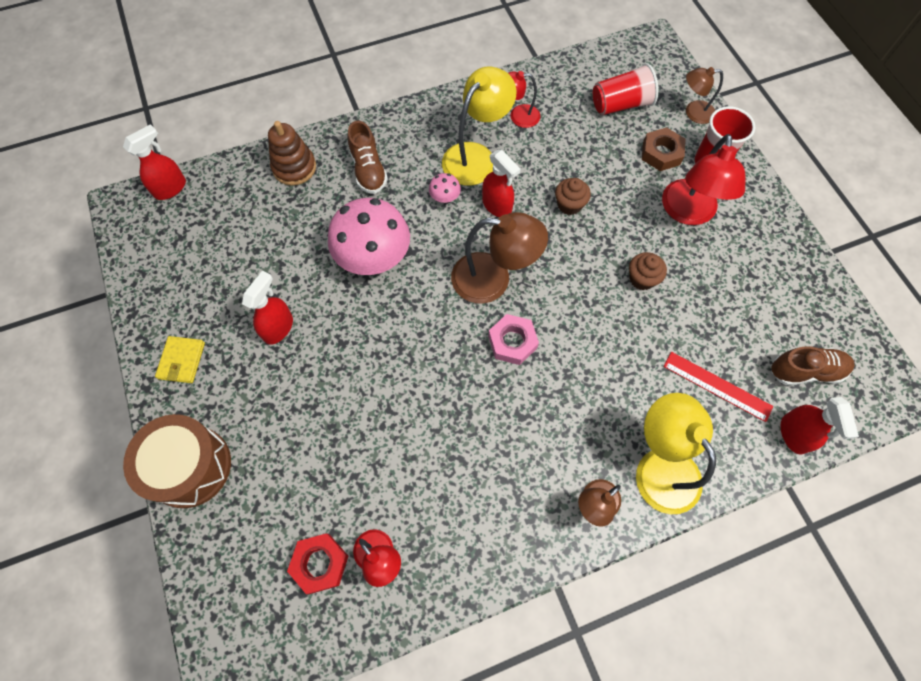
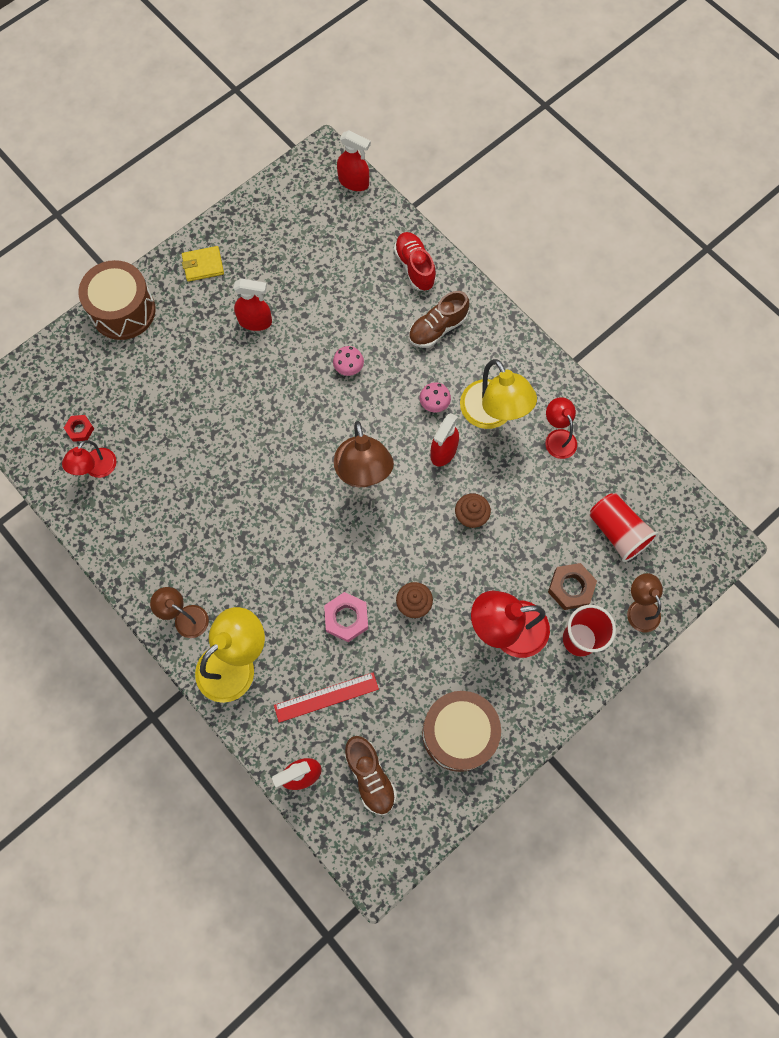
camera: 70 degrees right, 5 degrees up
(294, 167) = (414, 267): brown stacking toy -> red shoe
(320, 563) = (80, 429): red nut -> red nut, size x0.62
(373, 257) = (348, 367): pink mushroom -> pink mushroom, size x0.42
(476, 156) = (492, 415): yellow lamp -> yellow lamp turned 45 degrees clockwise
(512, 342) = (308, 509): pink nut -> pink nut (346, 618)
(717, 386) = (326, 697): red ruler -> red ruler turned 60 degrees clockwise
(776, 282) = (459, 733): none -> brown drum

